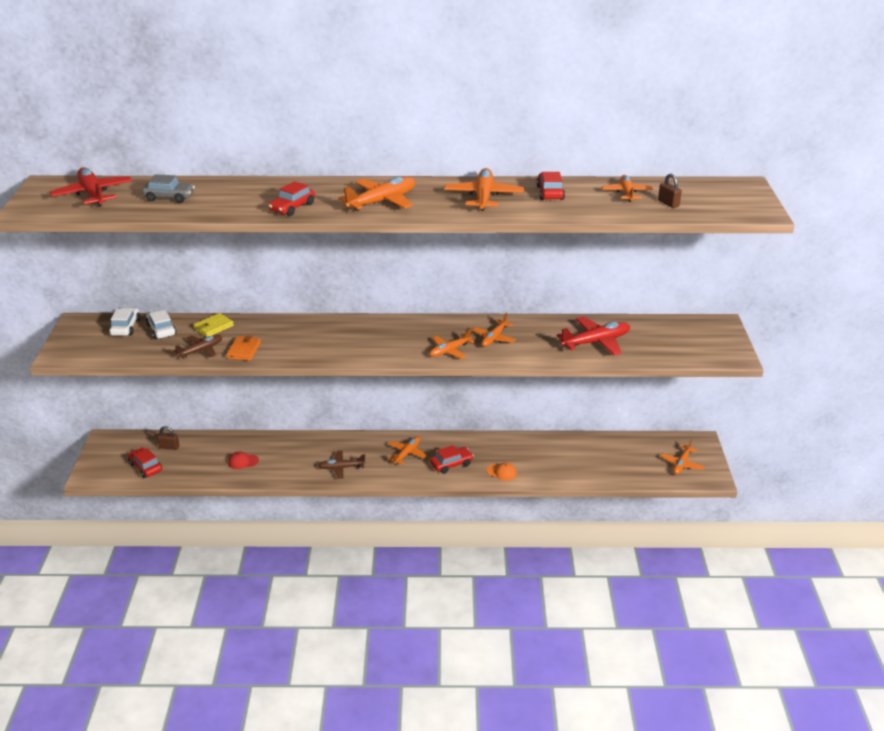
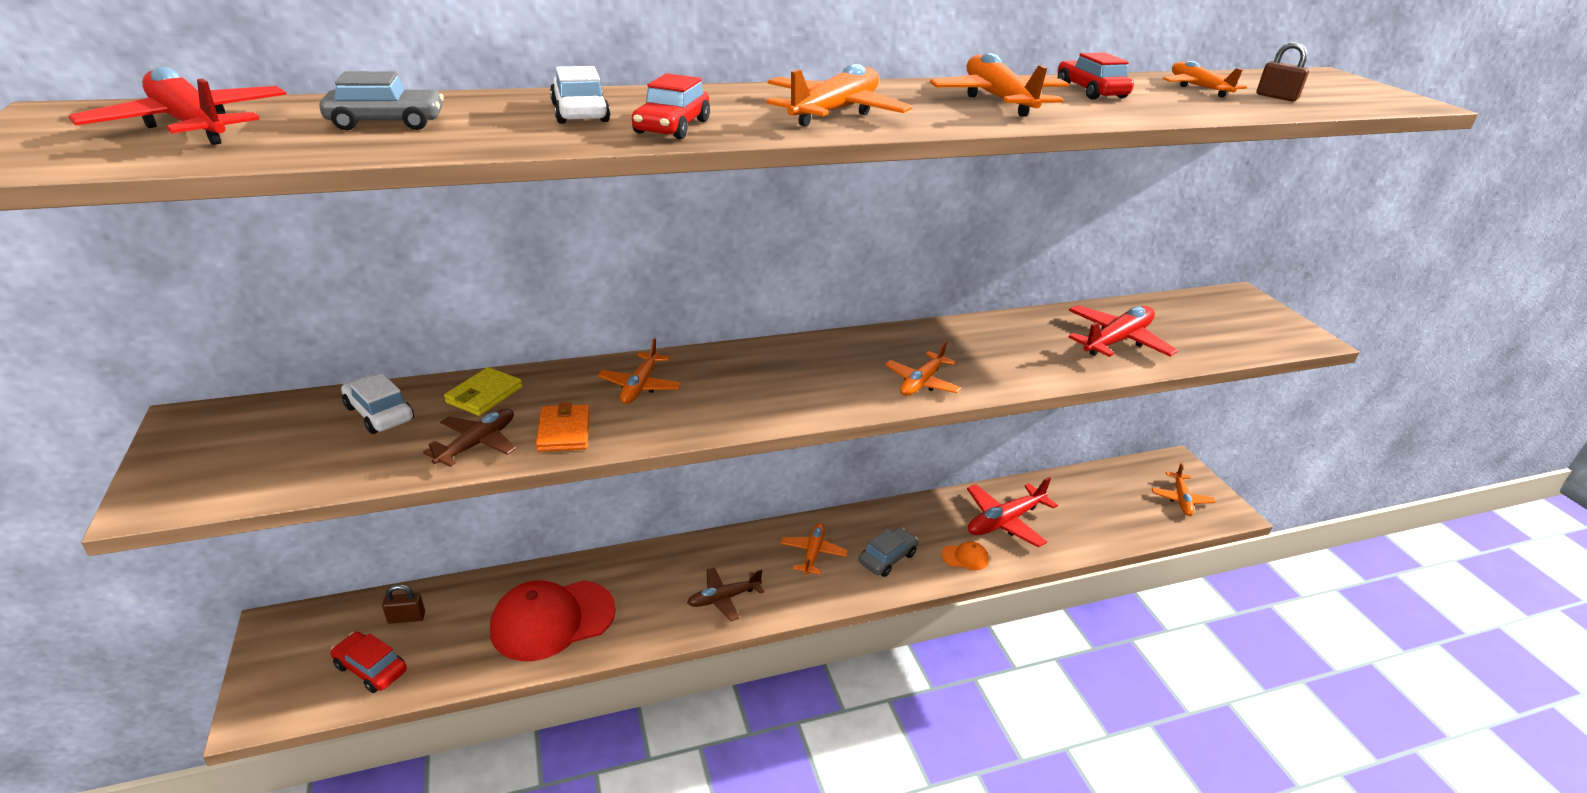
camera: 20 degrees left, 0 degrees up
(125, 327) = (300, 418): white car -> white car (580, 113)
(243, 461) = (552, 620): red cap -> red cap, size x2.33
(451, 464) = (887, 558): red car -> grey car
(494, 338) = (971, 353): orange plane -> orange plane (640, 386)
(543, 457) = (1005, 521): none -> red plane

